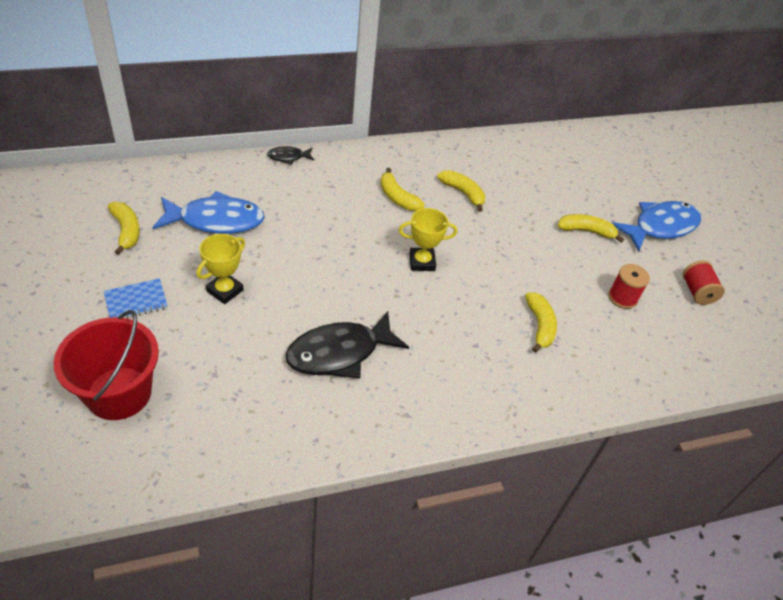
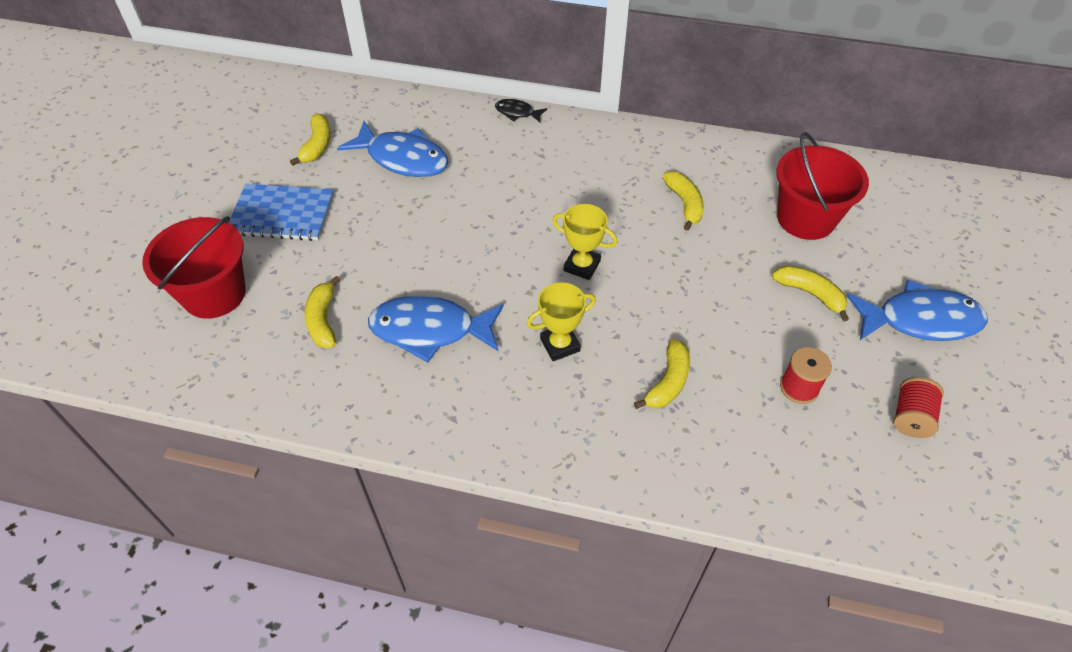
camera: 35 degrees right, 5 degrees up
(136, 301) = (282, 214): blue notebook -> blue notebook, size x1.65
(225, 290) = (365, 230): yellow trophy -> yellow trophy (560, 345)
(339, 353) = (430, 330): black fish -> blue fish
(397, 198) = (604, 187): yellow banana -> yellow banana (323, 320)
(549, 180) = (805, 218): none -> red bucket

